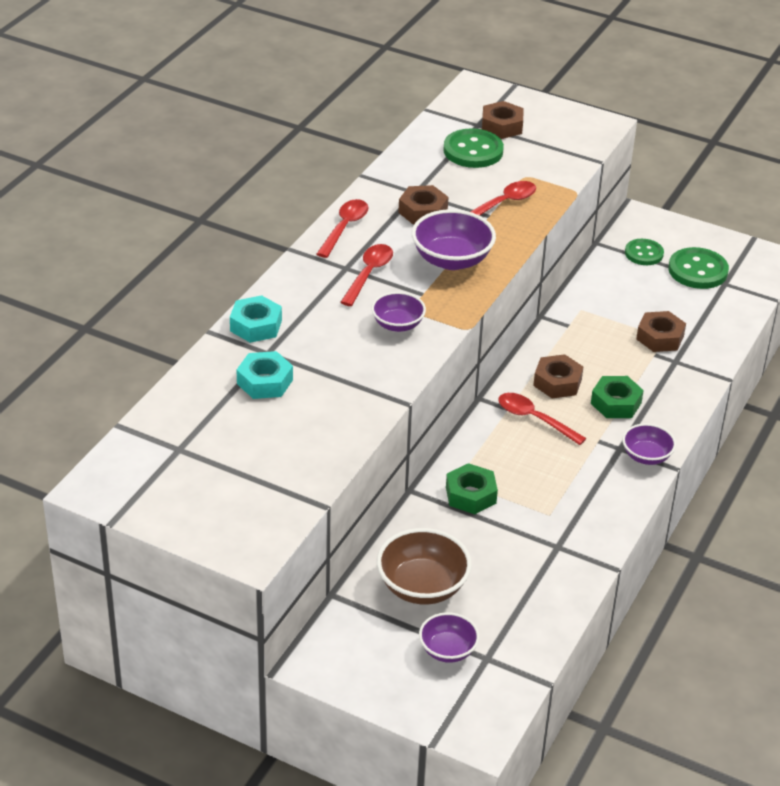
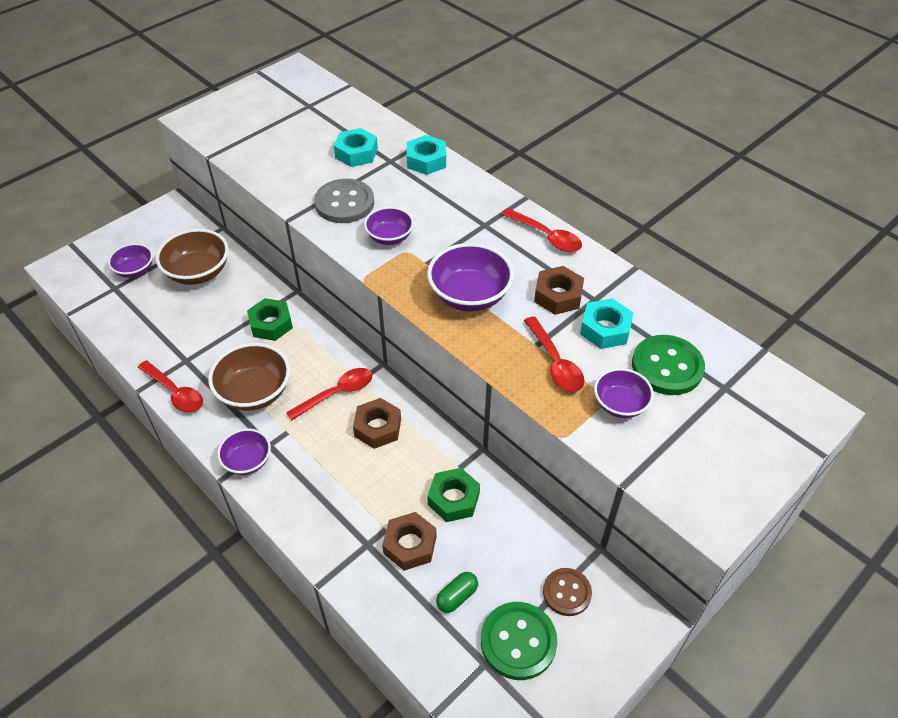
camera: 110 degrees right, 10 degrees up
(359, 369) = (344, 203): none -> grey button
(368, 274) = (469, 236): red spoon -> red spoon (175, 392)
(449, 183) = (605, 329): none -> turquoise nut
(501, 126) = (718, 409): brown nut -> none
(526, 169) = (620, 404): none -> purple bowl
(567, 477) = (254, 392): none -> brown bowl
(616, 403) = (328, 464): green nut -> green nut (453, 499)
(644, 253) = (567, 592): green button -> brown button
(685, 305) = (457, 596): none -> green capsule

